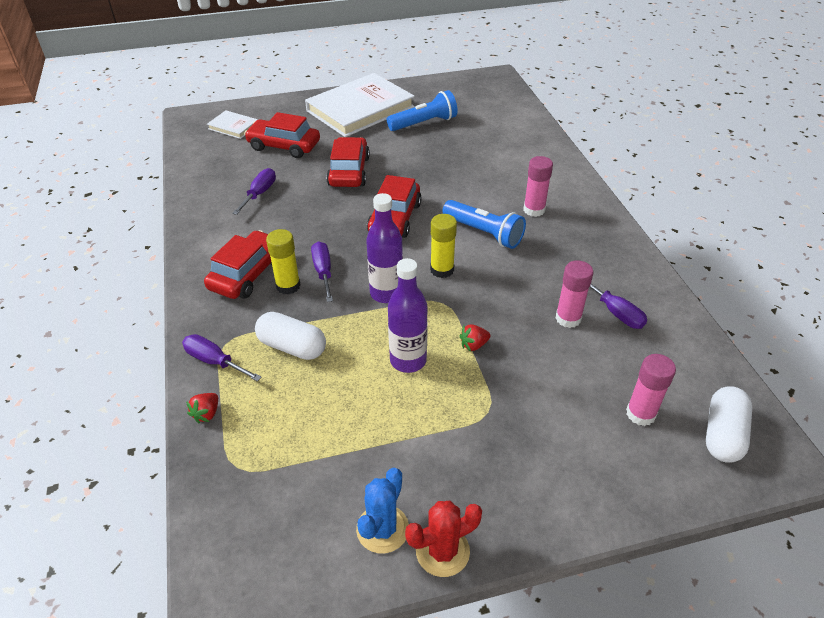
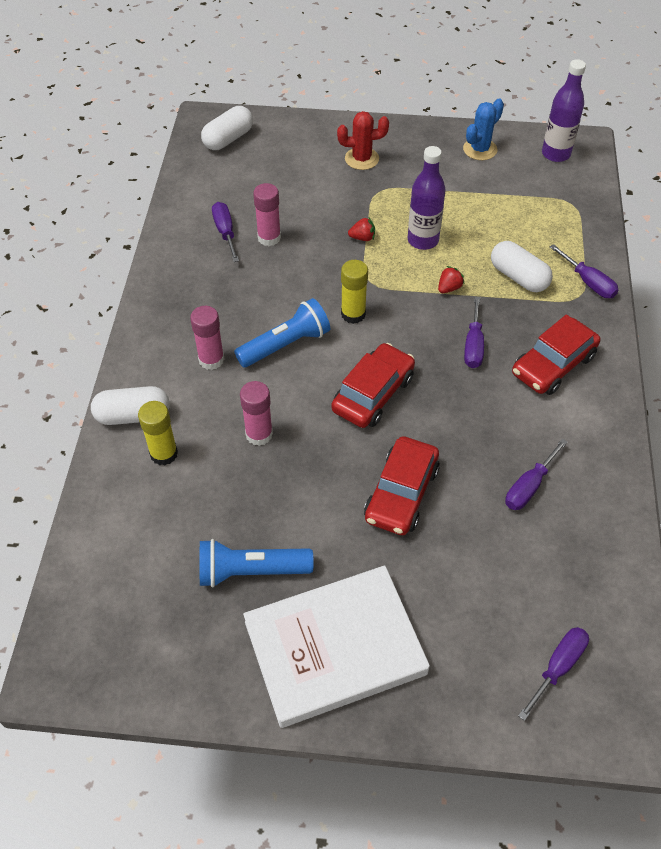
camera: 160 degrees left, 10 degrees up
(206, 414) = (594, 243): red strawberry -> red strawberry (449, 288)
(233, 127) = (558, 667): white book -> purple screwdriver
(284, 146) = (481, 583): red car -> none
(288, 286) = (513, 339): yellow glue stick -> yellow glue stick (164, 454)
(386, 293) = (418, 304): purple bottle -> purple bottle (556, 154)
(442, 551) = (447, 132): red cactus -> red cactus (361, 159)
(484, 233) = (286, 345): blue flashlight -> blue flashlight turned 90 degrees clockwise
(558, 168) = (133, 415): none -> white capsule
(640, 414) = (271, 162): pink glue stick -> pink glue stick (259, 434)

